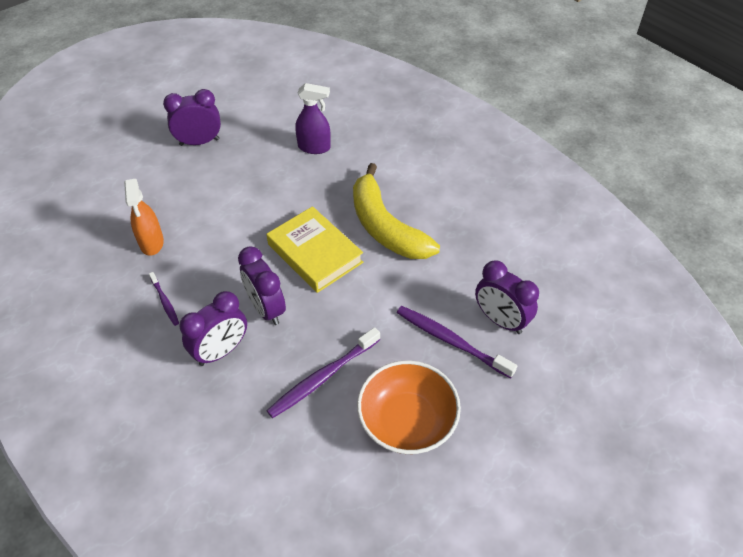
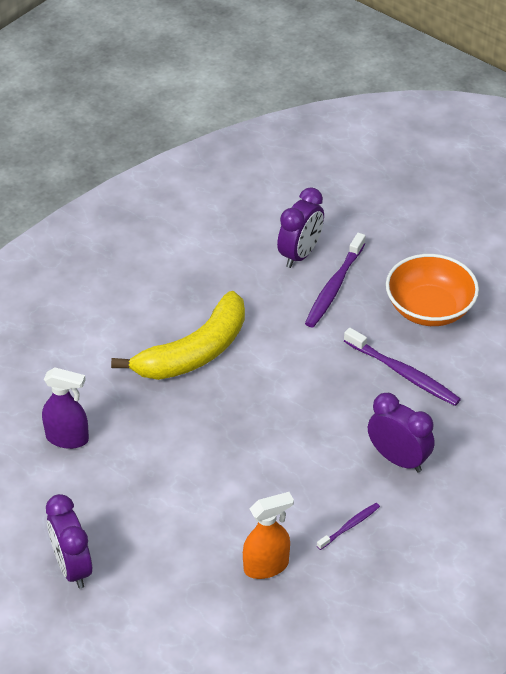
camera: 100 degrees left, 5 degrees down
(266, 309) = (335, 433): purple clock -> none
(314, 147) = (67, 438): purple spray bottle -> purple spray bottle turned 105 degrees clockwise
(315, 253) = (247, 406): yellow book -> none

